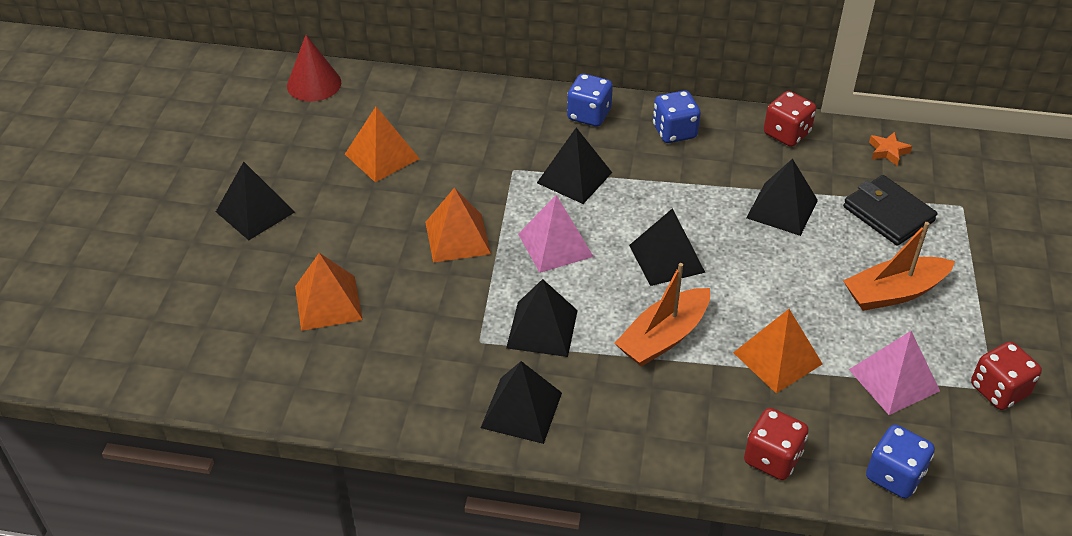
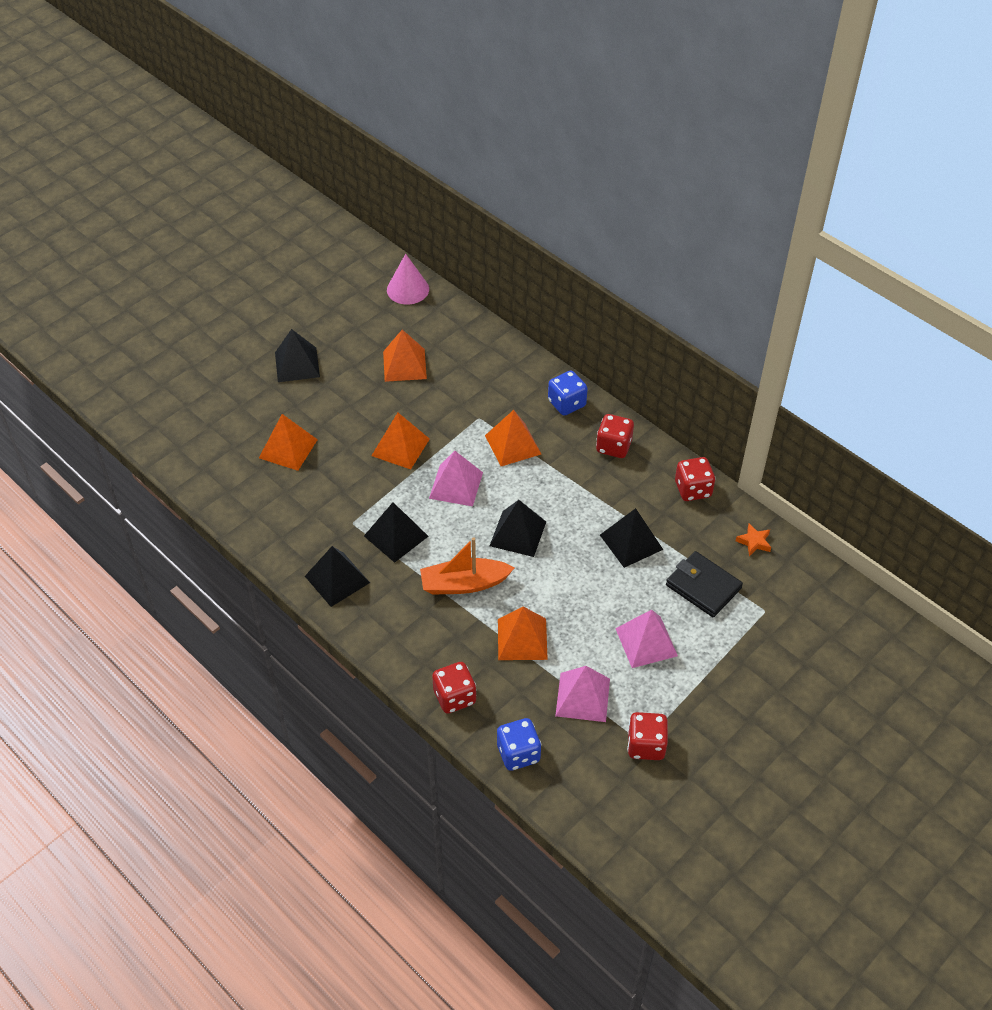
camera: 35 degrees right, 5 degrees up
(314, 84) = (408, 289): red cone -> pink cone
(574, 177) = (513, 444): black pyramid -> orange pyramid
(674, 132) = (613, 446): blue dice -> red dice
(888, 214) = (703, 586): black wallet -> black wallet turned 45 degrees counterclockwise
(894, 292) = (646, 642): orange boat -> pink pyramid

